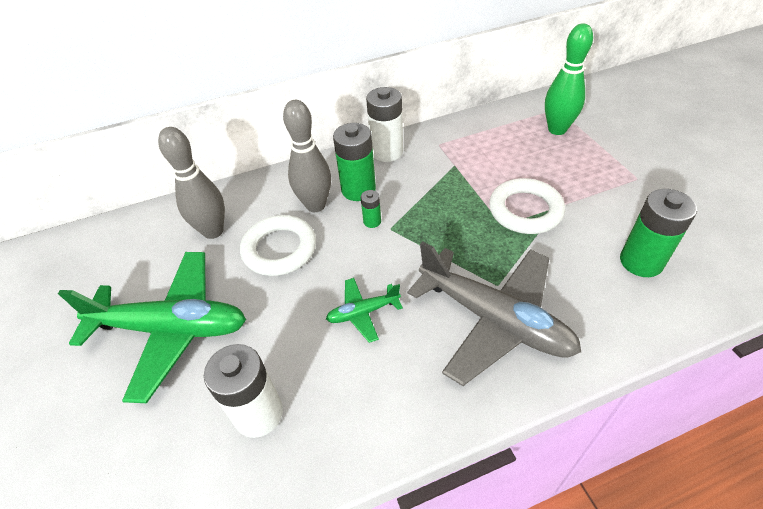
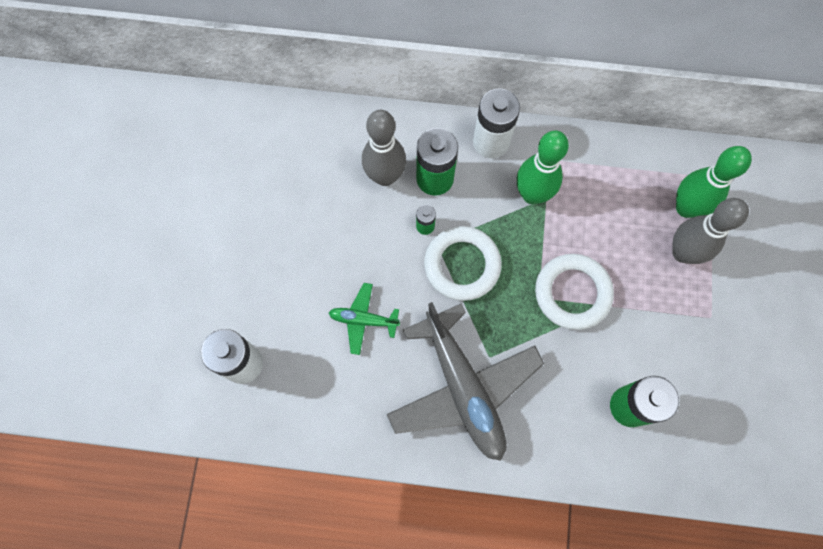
camera: 25 degrees right, 25 degrees up
(172, 329) = (208, 249): green plane -> none
(213, 231) = (280, 157): grey bowling pin -> grey bowling pin (682, 252)
(279, 249) = (328, 212): white ring -> white ring (462, 265)
(442, 167) = (532, 194): none -> green bowling pin

